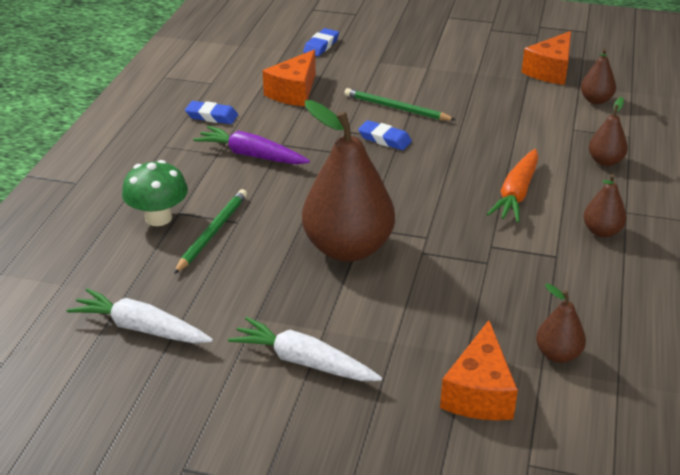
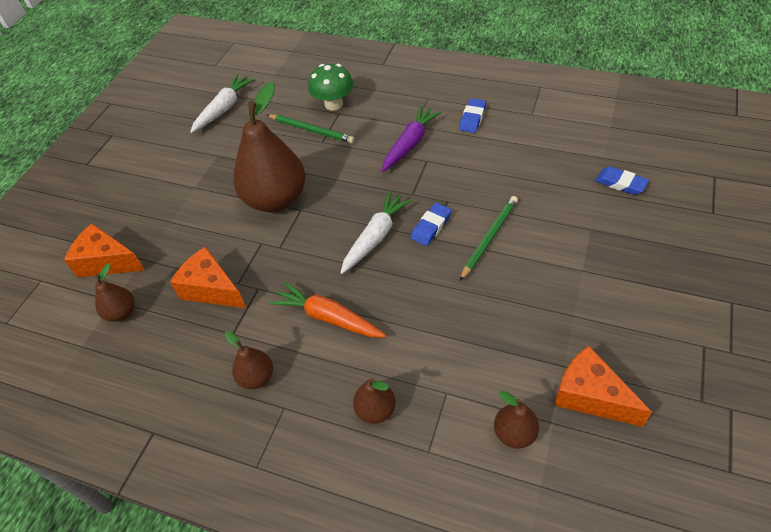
camera: 100 degrees right, 15 degrees up
(294, 92) = (518, 165): orange cheese -> orange cheese (212, 289)
(303, 361) = (169, 178): white carrot -> white carrot (375, 237)

